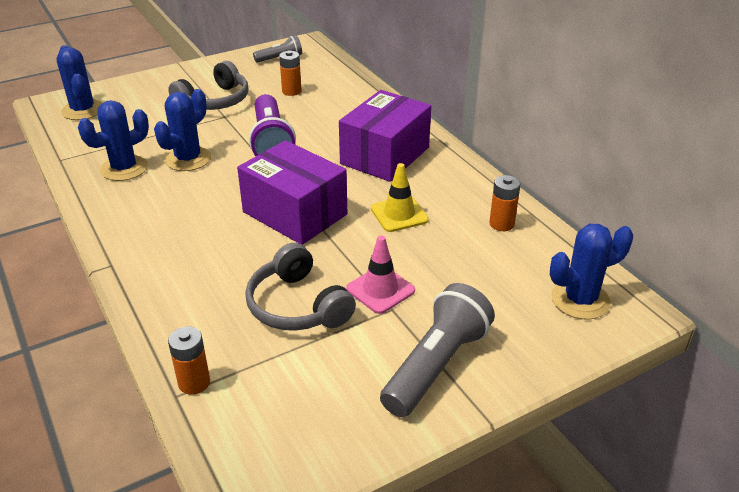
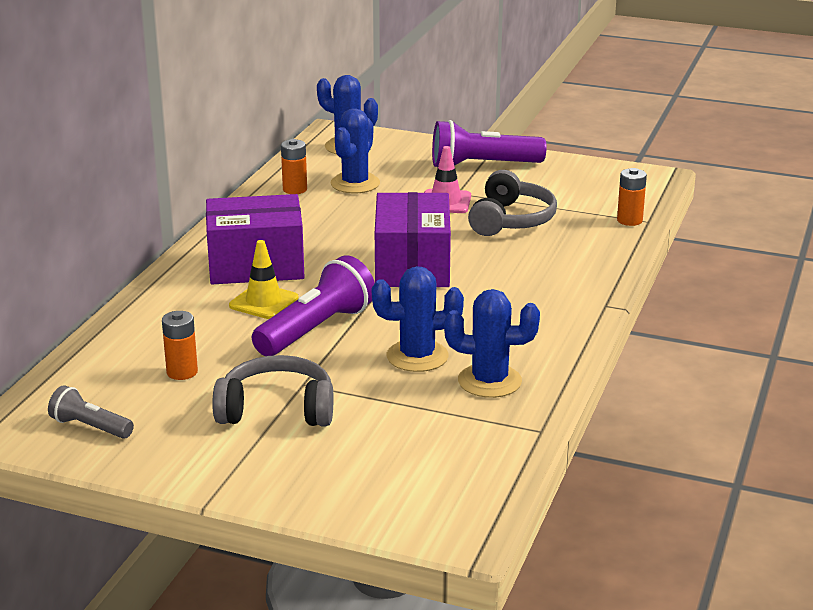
camera: 130 degrees left, 10 degrees down
(83, 110) = (434, 491): blue cactus -> blue cactus (355, 184)
(399, 214) = (343, 227): yellow traffic cone -> yellow traffic cone (264, 302)
(436, 365) = (482, 166): grey flashlight -> purple flashlight

